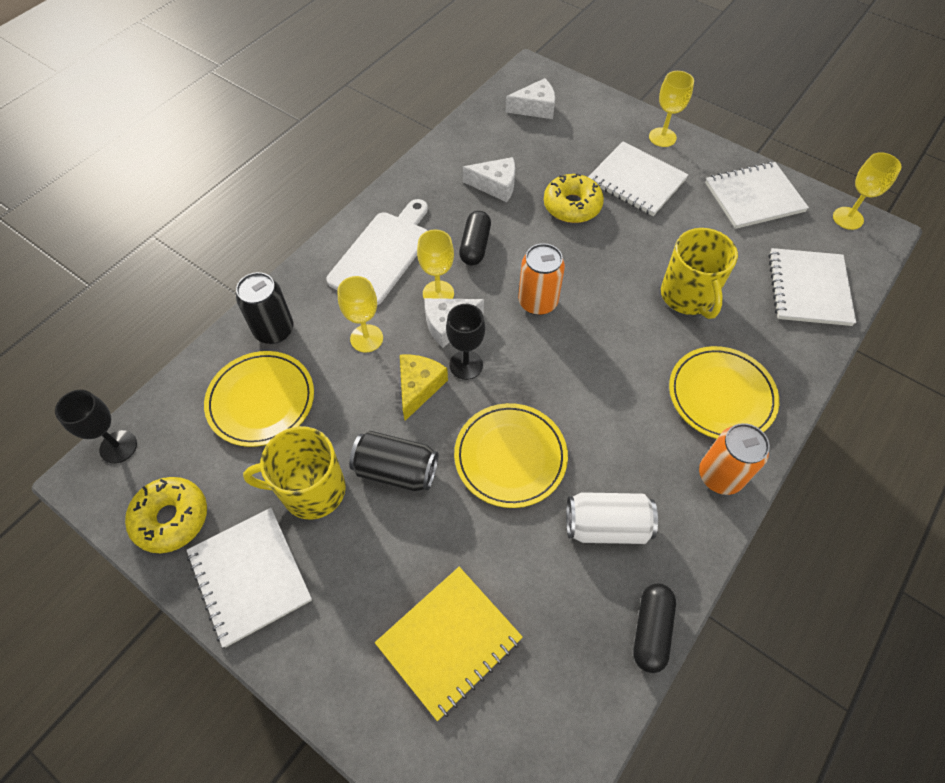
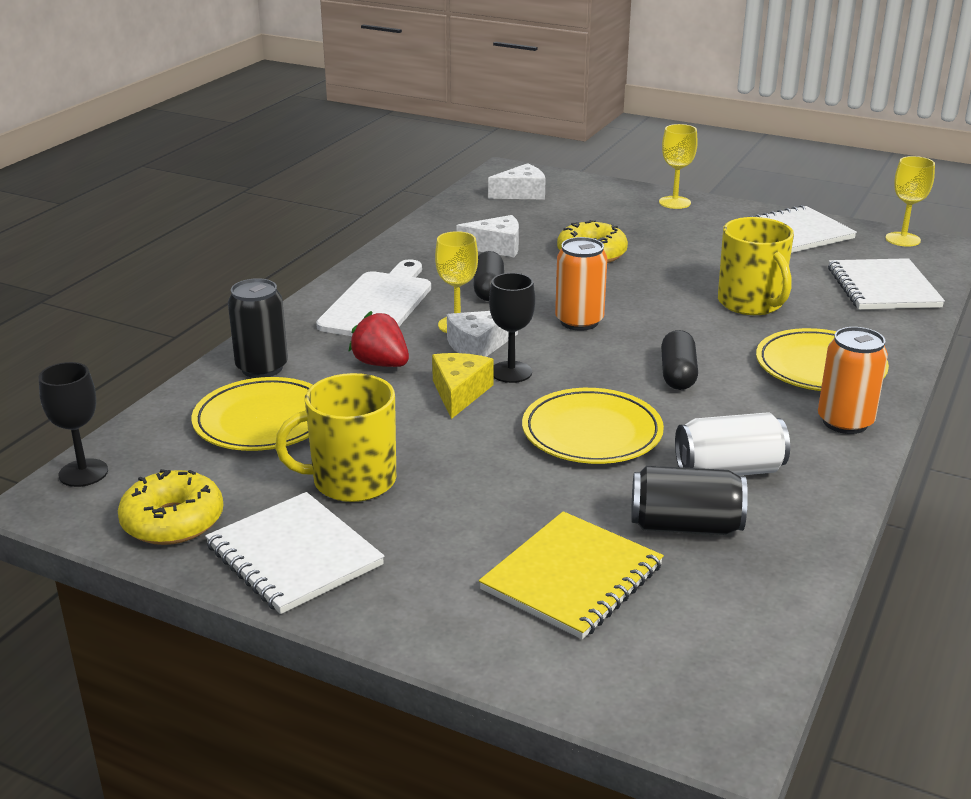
camera: 10 degrees left, 30 degrees down
(366, 338) = (381, 364): yellow goblet -> red strawberry
(396, 470) = (454, 455): black can -> black can (685, 526)
(636, 181) = (658, 232): white notebook -> none
(650, 630) = (816, 541): black capsule -> black capsule (677, 374)

